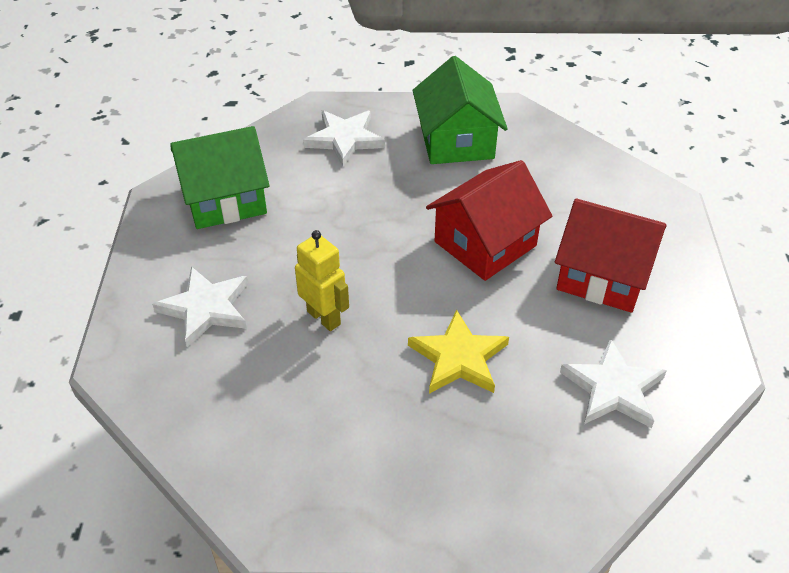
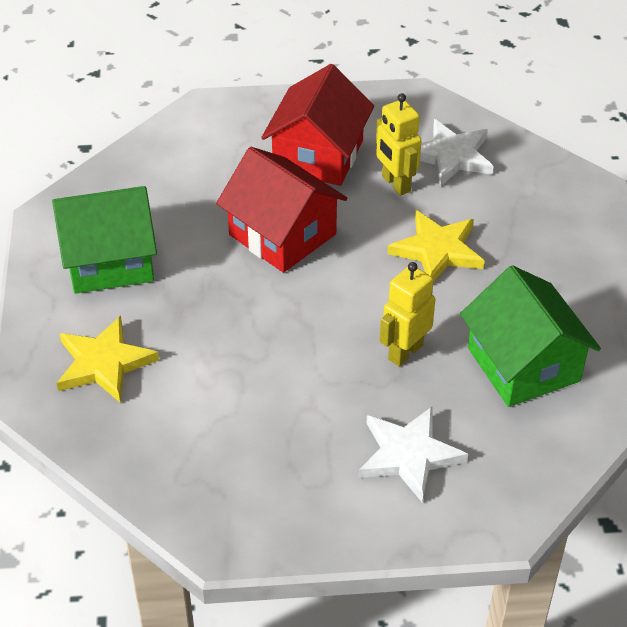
camera: 95 degrees left, 0 degrees up
(225, 199) = (225, 469): green house -> green house (523, 364)
(344, 139) = (104, 363): white star -> yellow star
(562, 334) = (395, 184): none -> yellow robot

